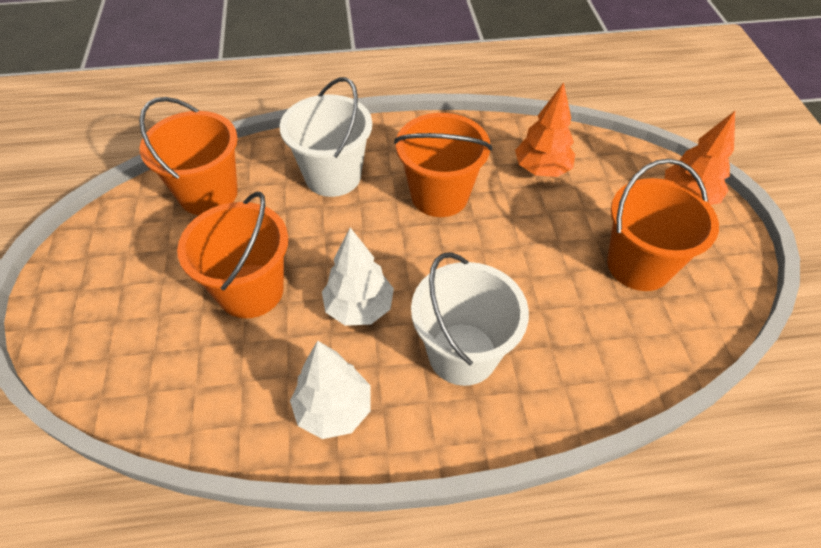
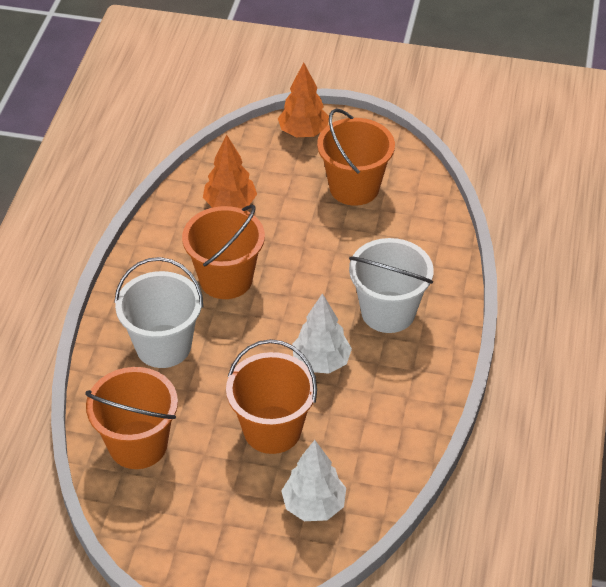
camera: 70 degrees left, 5 degrees down
(333, 410) = (405, 397): white tree -> white tree (314, 505)

